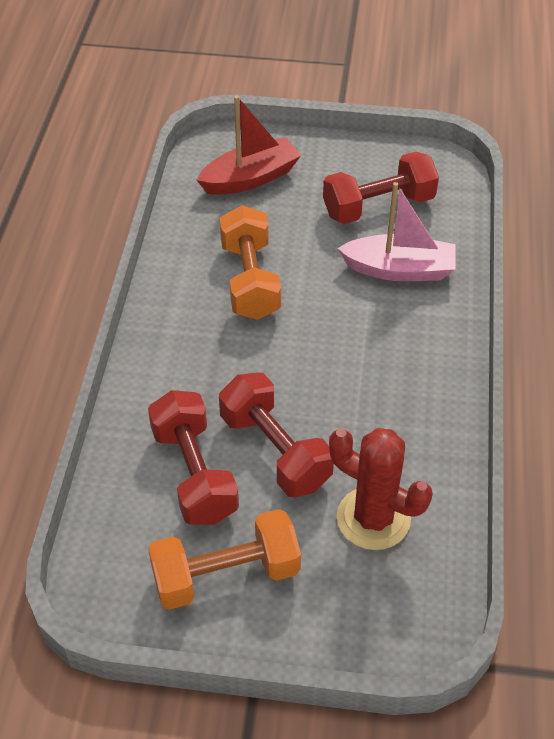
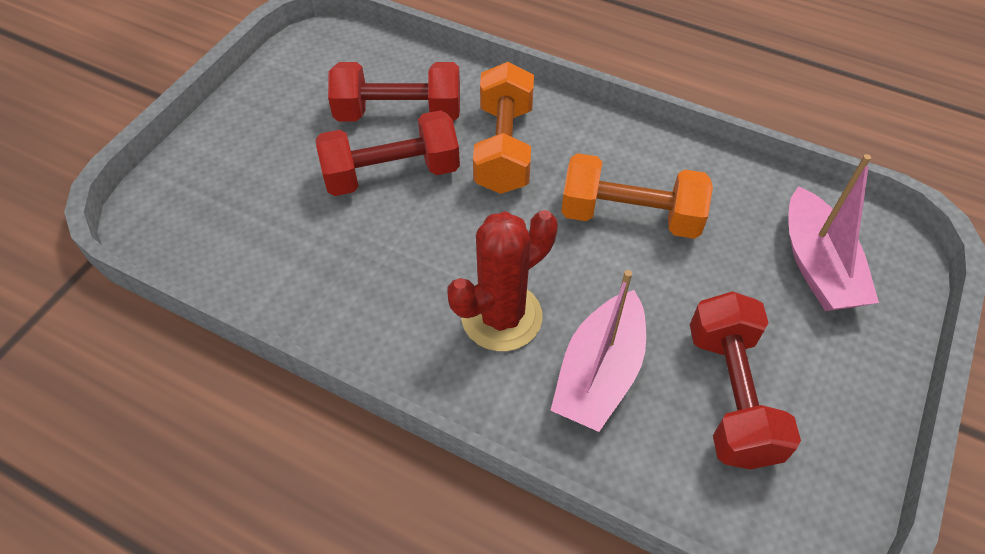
camera: 110 degrees right, 5 degrees up
(226, 575) = (289, 110): orange dumbbell -> orange dumbbell (504, 148)
(250, 178) = (817, 266): red boat -> pink boat
(373, 518) = (275, 223): red cactus -> red cactus (501, 317)

